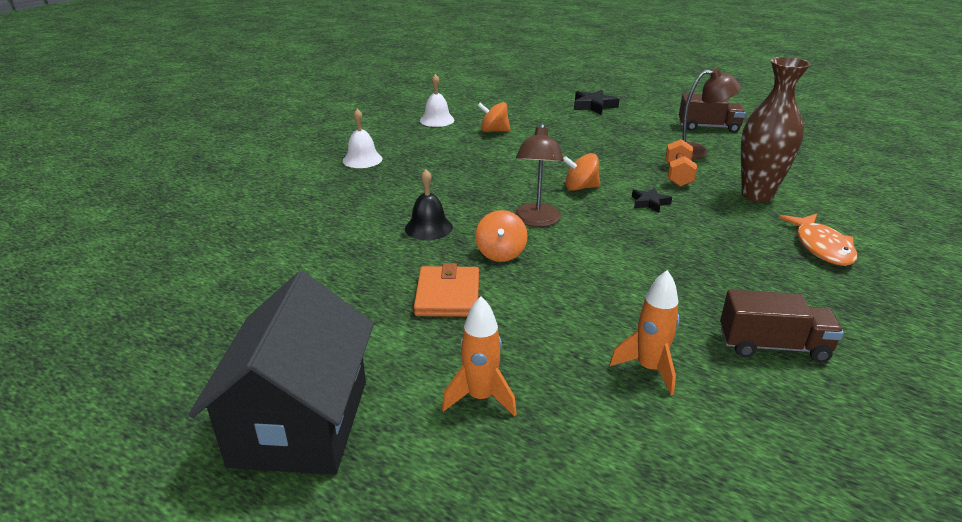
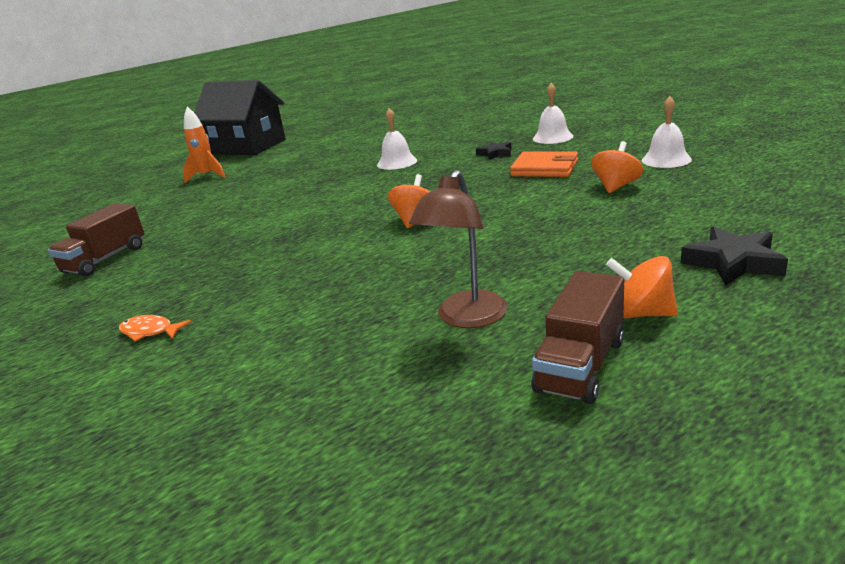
camera: 115 degrees right, 5 degrees down
(428, 228) = (397, 162): black bell -> white bell
(448, 295) = (302, 169): orange wallet -> orange wallet (544, 168)
(500, 253) = (333, 183): orange spinning top -> orange spinning top (641, 313)
(536, 221) = (368, 197): brown lamp -> none
(649, 203) = (347, 251): black star -> black star (495, 154)
(649, 369) = (158, 216): orange rocket -> none
(678, 175) = (398, 283): orange dumbbell -> none
(757, 195) = (292, 328): brown vase -> none
(821, 247) = (150, 331): orange fish -> orange fish, size x0.58

